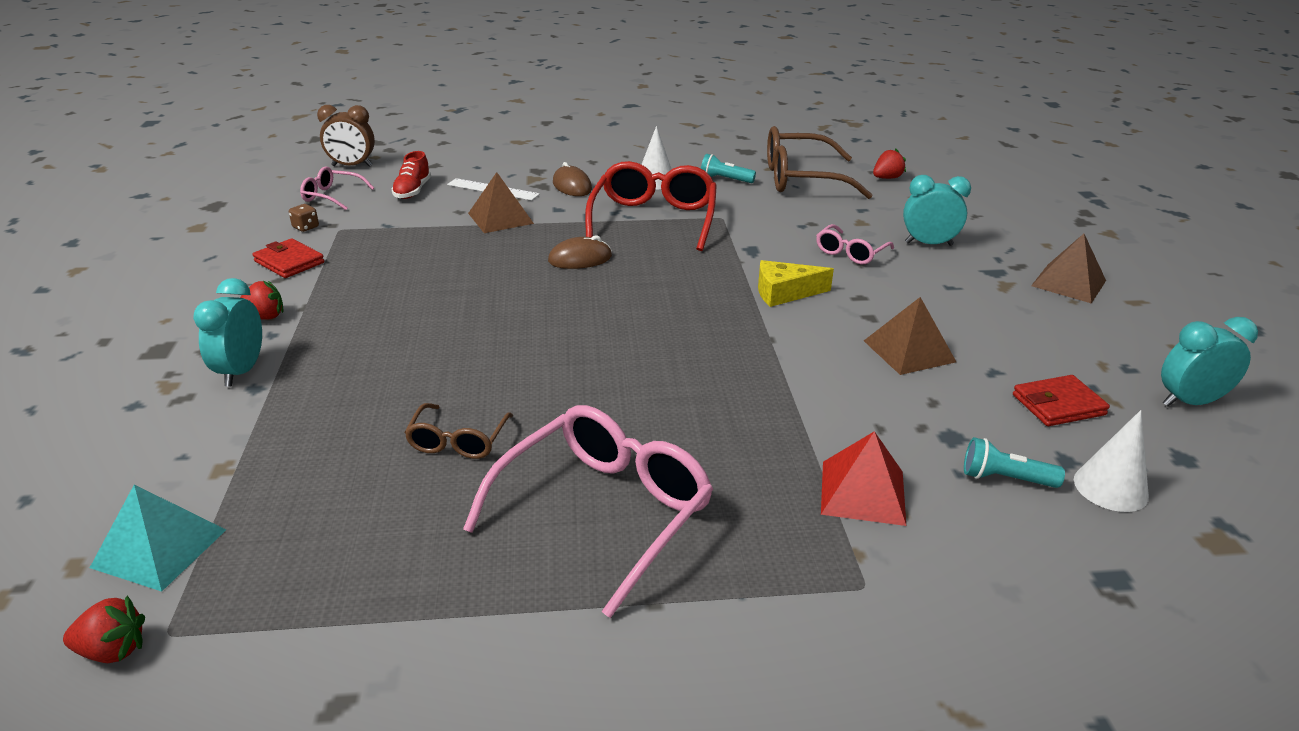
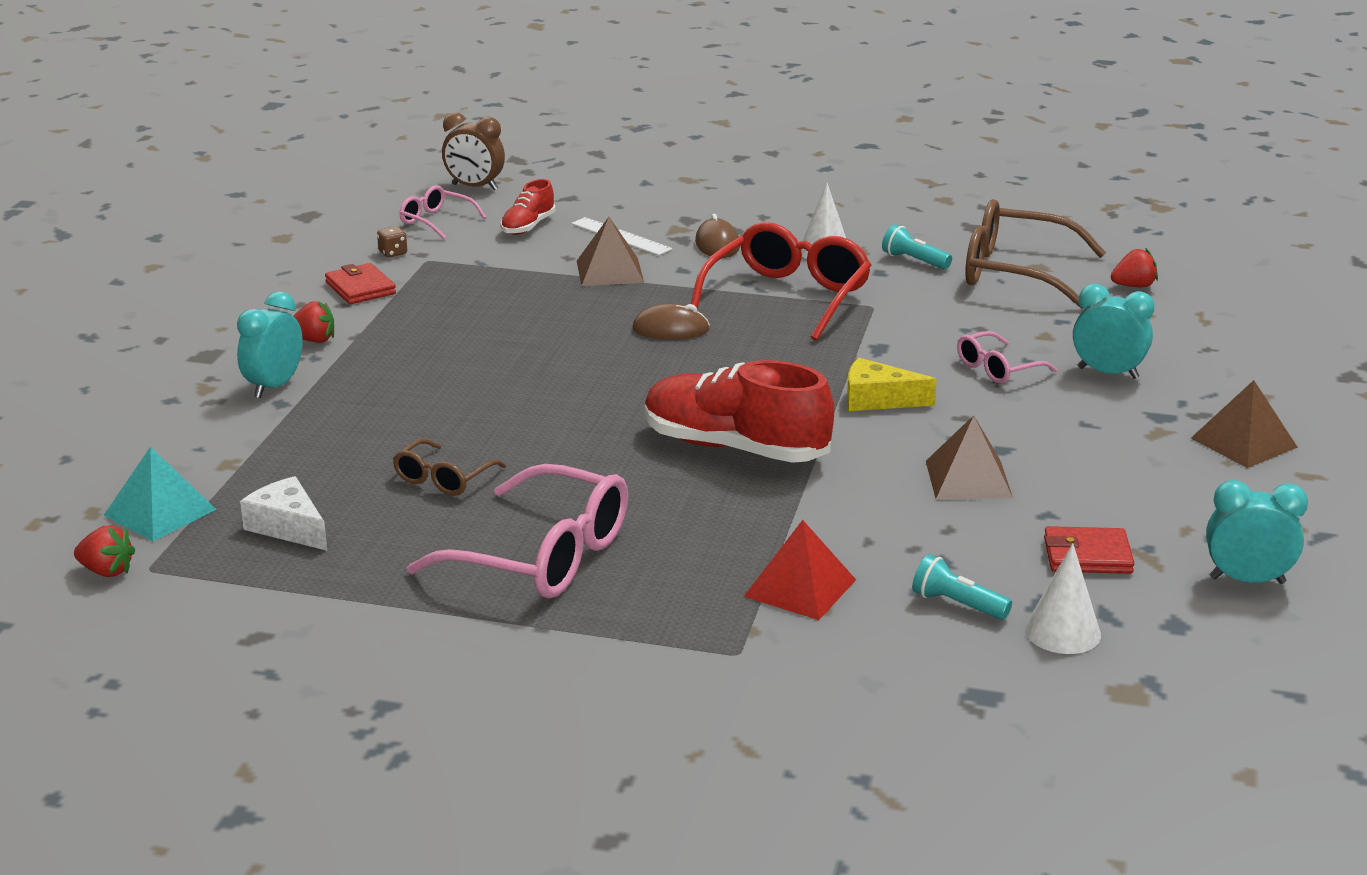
camera: 20 degrees right, 5 degrees down
(318, 535) = (288, 527): none -> white cheese
(604, 511) = (543, 556): pink glasses -> pink glasses turned 60 degrees clockwise
(704, 357) = (735, 448): none -> red shoe

